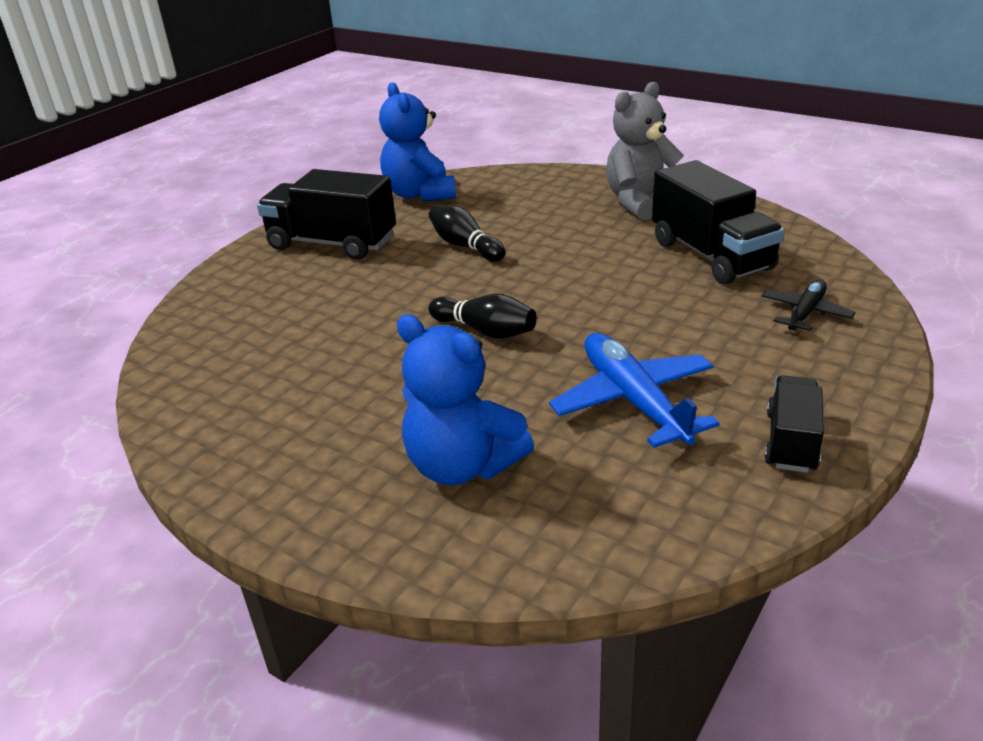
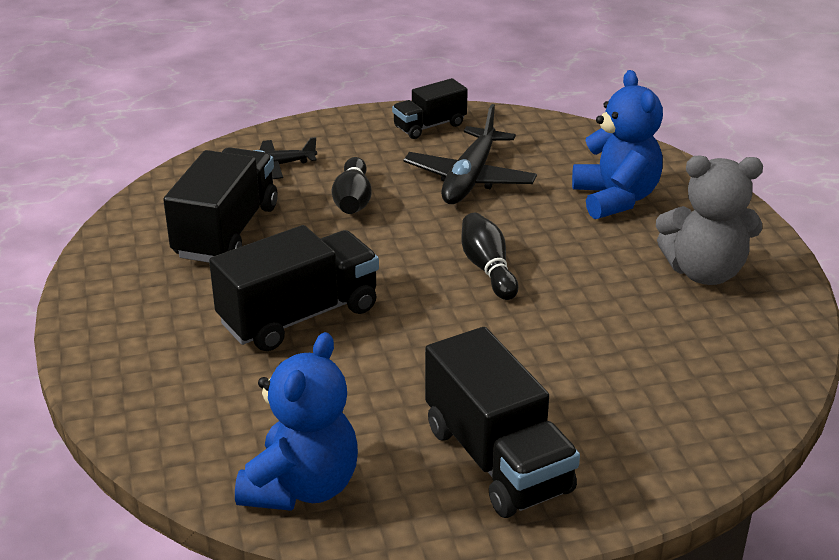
camera: 140 degrees left, 0 degrees up
(465, 246) = (379, 364): black bowling pin -> black bowling pin (353, 200)
(557, 242) = (299, 316): none -> black truck
(634, 401) = (470, 178): blue plane -> black plane
(641, 203) = (149, 314): grey teddy bear -> grey teddy bear (704, 272)

